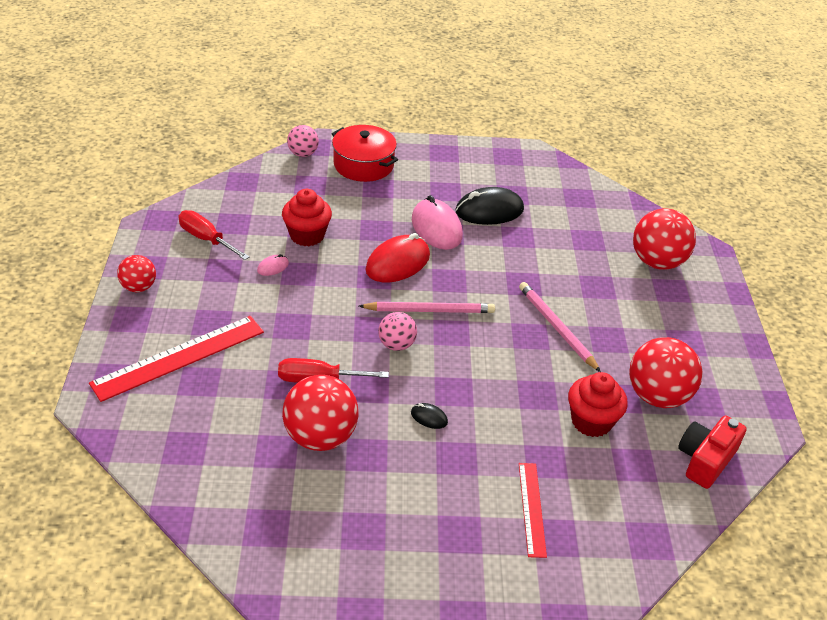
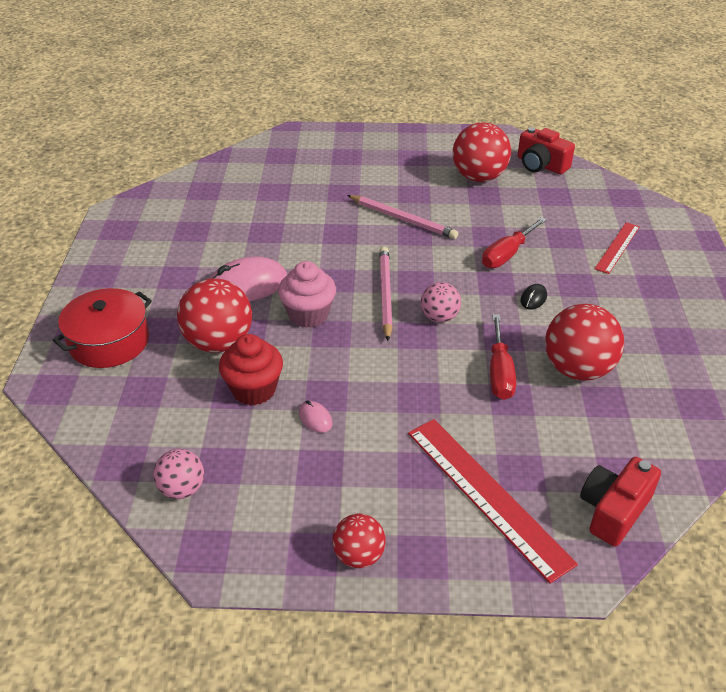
camera: 85 degrees left, 0 degrees up
(147, 434) = (613, 510): none -> red camera
(206, 239) = (255, 490): red screwdriver -> red screwdriver (507, 254)
(303, 154) = (68, 400): pink ball -> pink ball (182, 489)
(398, 263) = (308, 315): red mouse -> pink cupcake
(489, 211) = (220, 247): black mouse -> none
(532, 508) = (617, 247): red ruler -> red ruler turned 60 degrees counterclockwise
(556, 328) = (403, 219): pink pencil -> pink pencil turned 120 degrees counterclockwise
(591, 421) = (515, 211): red cupcake -> none
(657, 262) = (309, 158): red ball -> red ball (219, 342)

